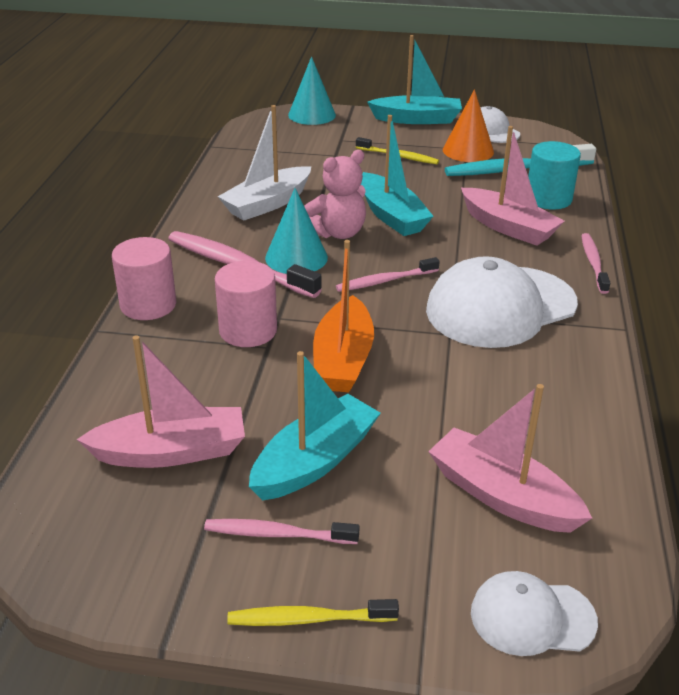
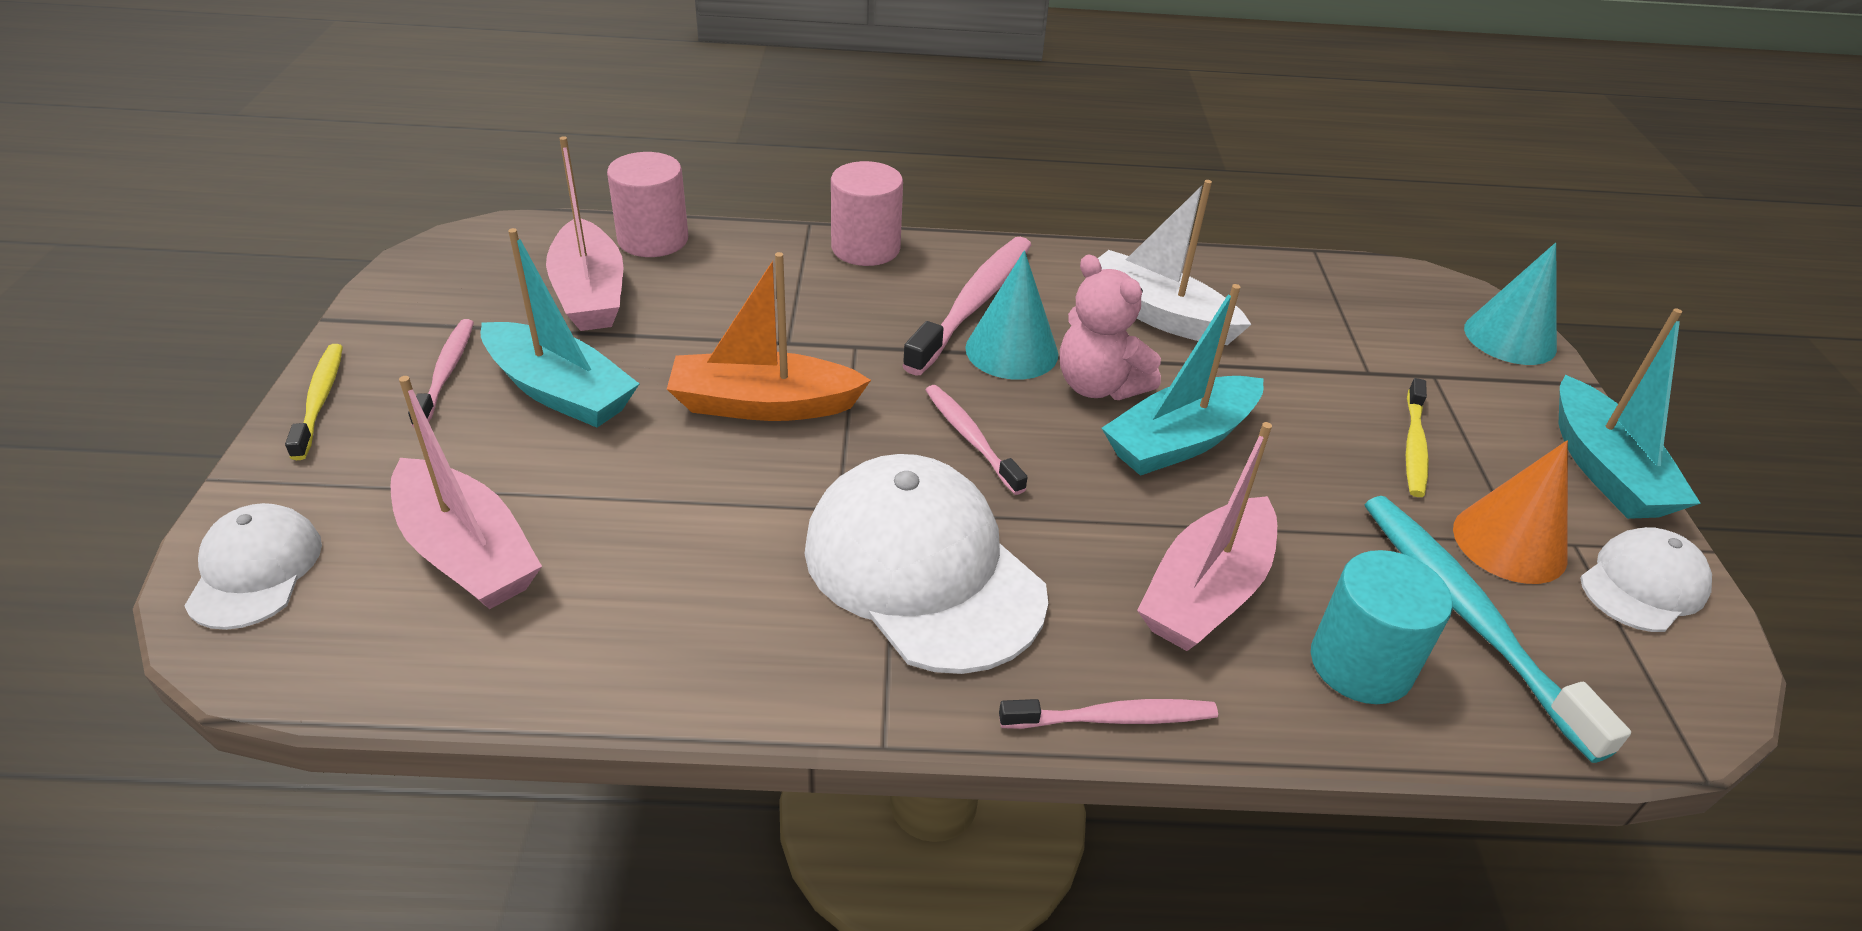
camera: 80 degrees right, 5 degrees up
(248, 331) = (820, 324): pink cylinder -> pink cylinder (653, 239)
(502, 496) = (467, 553): pink boat -> pink boat turned 105 degrees clockwise

